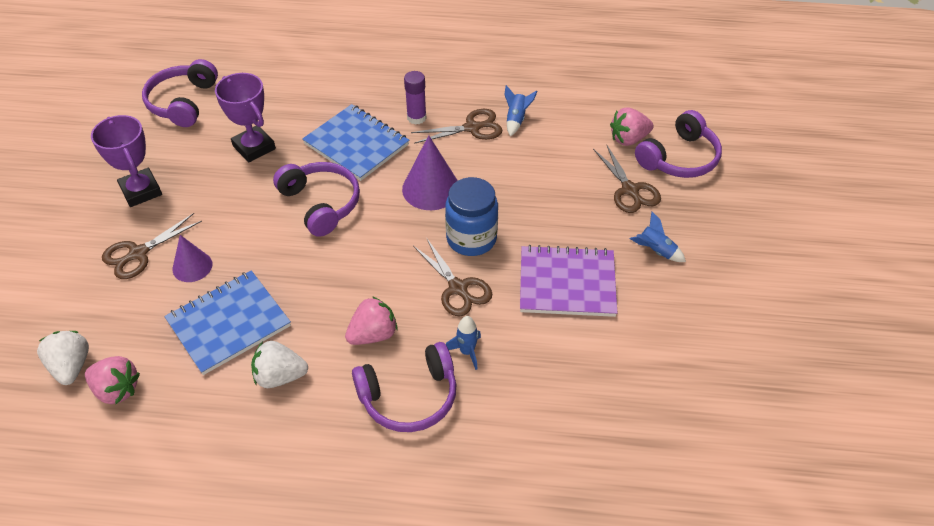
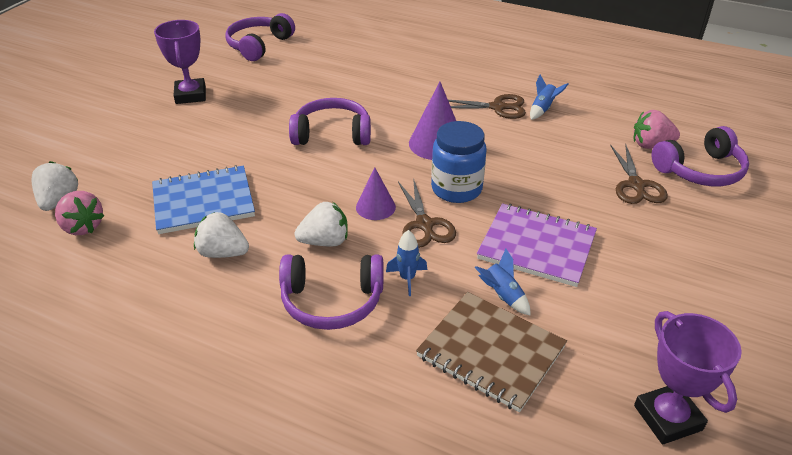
camera: 20 degrees right, 10 degrees down
(138, 253) = (162, 136): brown scissors -> none
(192, 266) = (198, 154): purple cone -> purple cone (375, 207)
(254, 147) = (298, 84): purple trophy -> purple trophy (668, 418)
(321, 204) = (332, 134): purple headphones -> purple headphones turned 75 degrees counterclockwise
(356, 144) = (386, 99): blue notebook -> none
(373, 334) = (325, 242): pink strawberry -> white strawberry
(416, 118) = (449, 91): purple glue stick -> none
(567, 404) = (491, 352): none -> brown notebook
(656, 251) = (645, 241): blue rocket -> blue rocket (502, 296)

